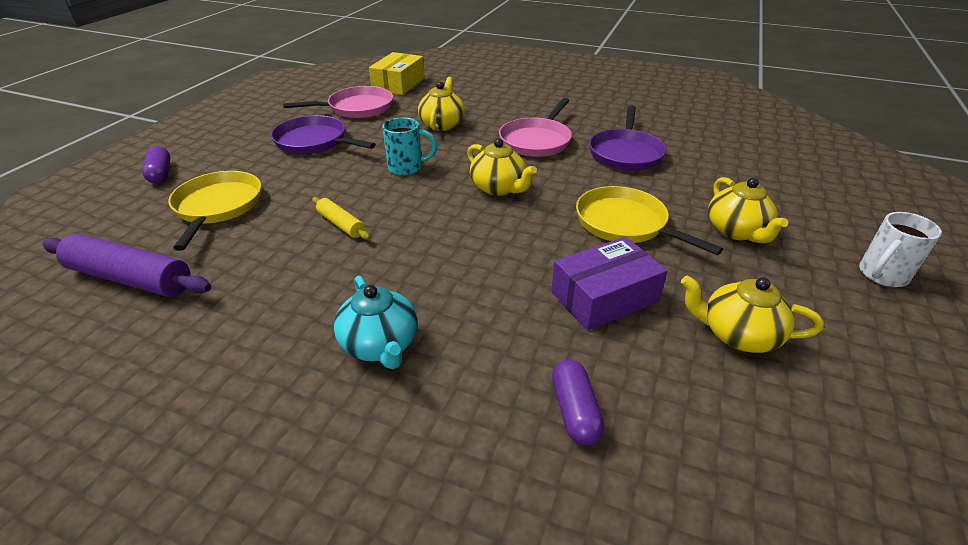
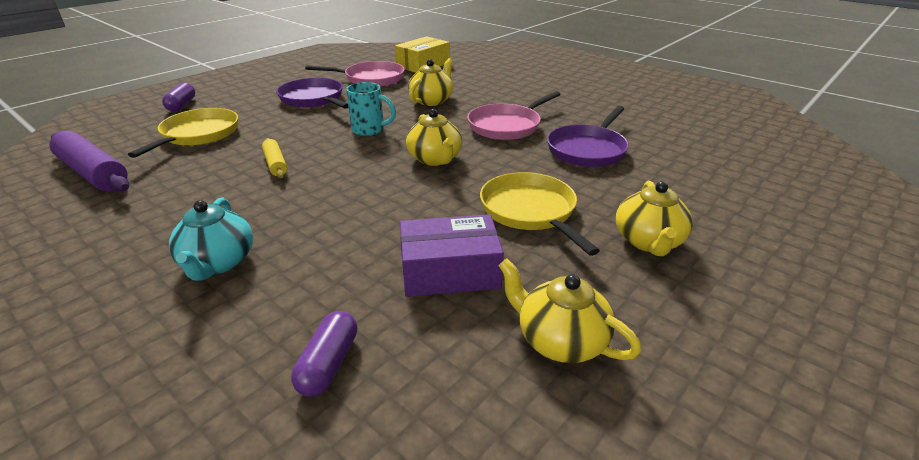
camera: 20 degrees right, 5 degrees down
(882, 275) = (796, 324): white mug -> none

